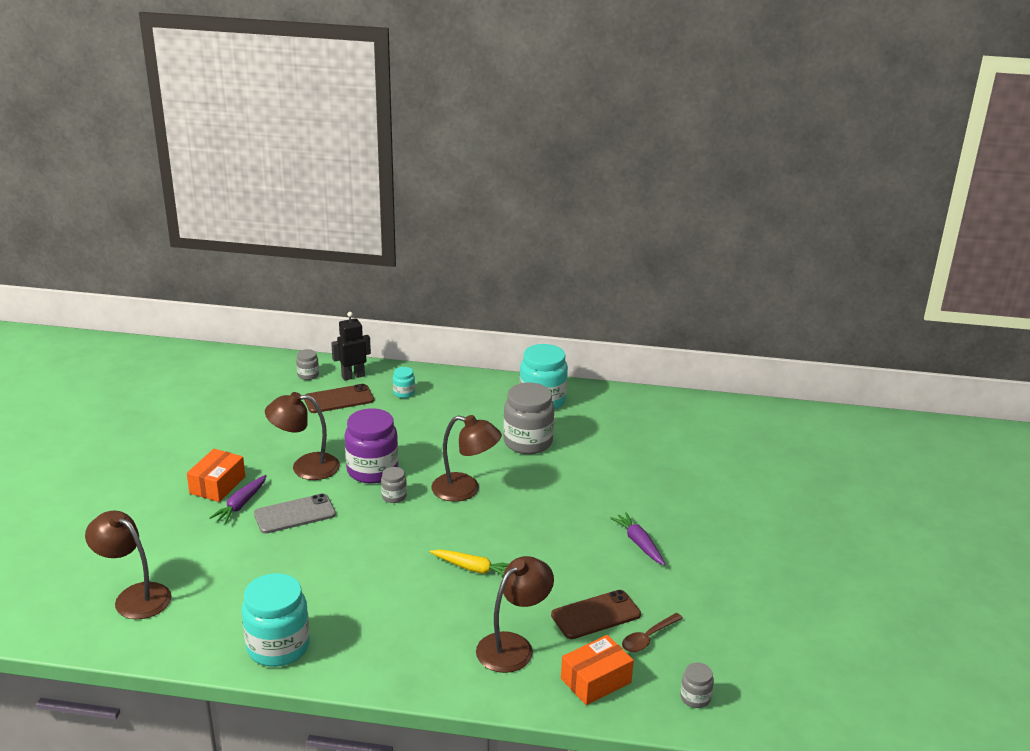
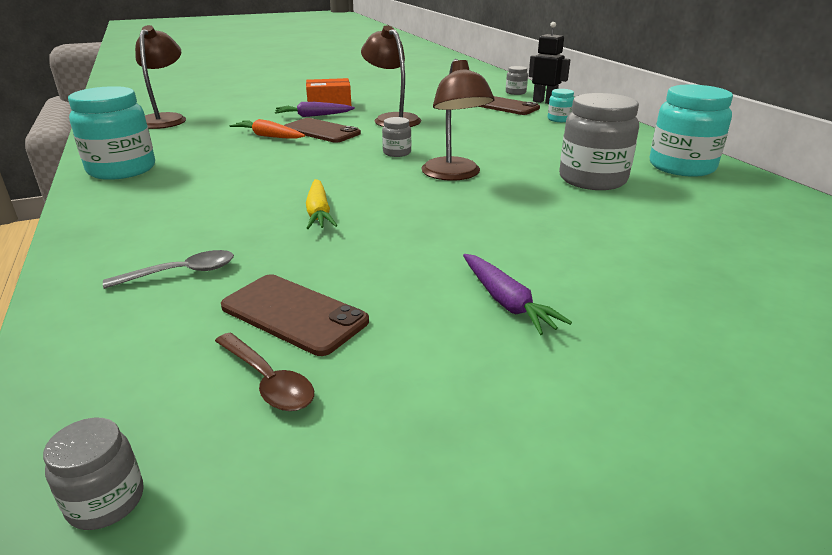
camera: 60 degrees right, 0 degrees up
(275, 546) = (268, 136): none -> orange carrot
(295, 514) = (321, 131): grey phone -> brown phone
(372, 470) = (424, 137): purple jar -> none
(513, 646) = (181, 273): brown lamp -> grey spoon
(596, 680) = (126, 359): orange box -> none
(639, 543) = (506, 302): purple carrot -> purple carrot turned 120 degrees clockwise
(648, 638) = (268, 381): brown spoon -> brown spoon turned 150 degrees counterclockwise

